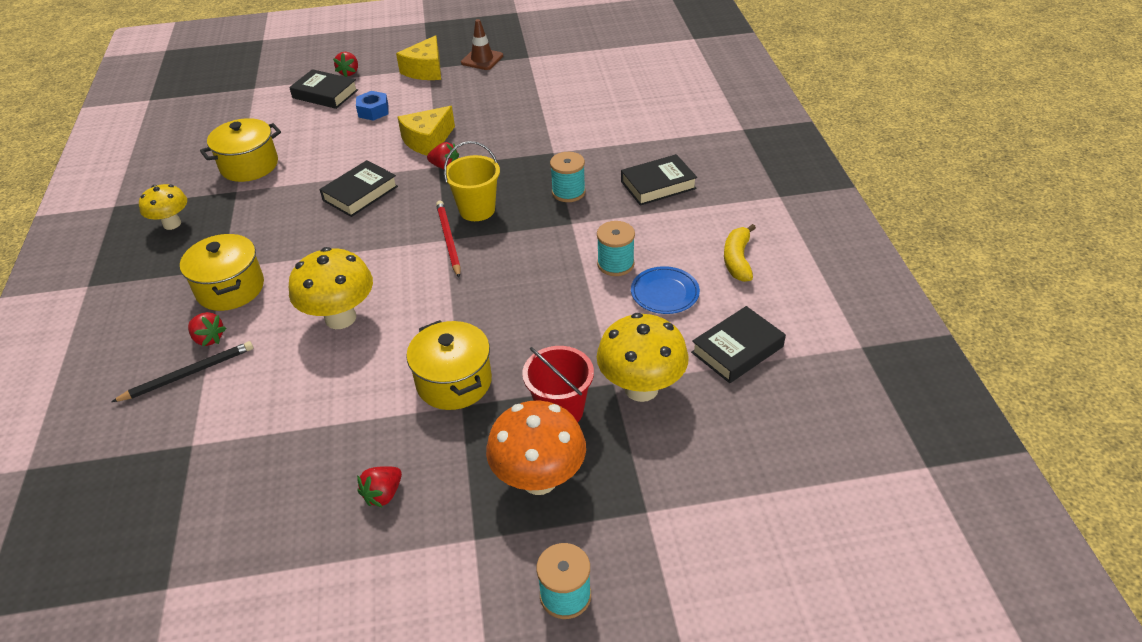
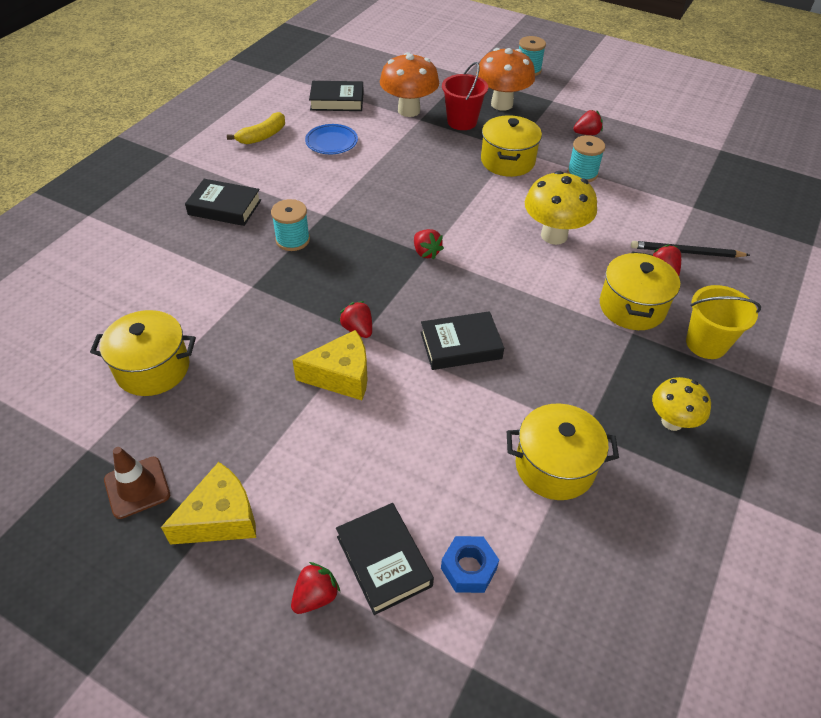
camera: 145 degrees left, 5 degrees up
(373, 111) = (353, 472): blue nut -> blue nut (468, 568)
(448, 240) = (426, 252): red pencil -> red strawberry
(477, 210) = (378, 266): yellow bucket -> yellow bucket (706, 343)
(547, 92) = (153, 368): none -> yellow pot
(615, 264) = (335, 172): turquoise spool -> turquoise spool (582, 173)
(641, 388) = (409, 110): yellow mushroom -> orange mushroom

